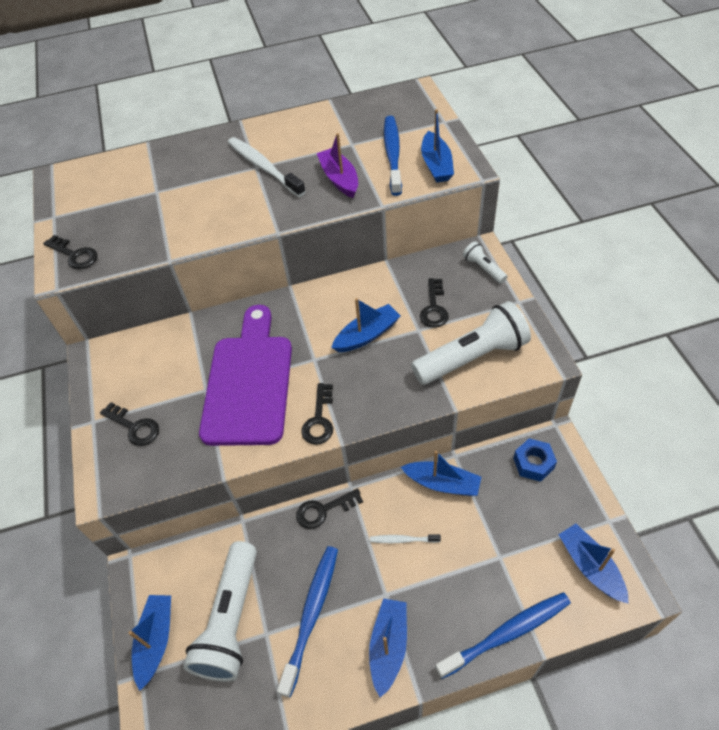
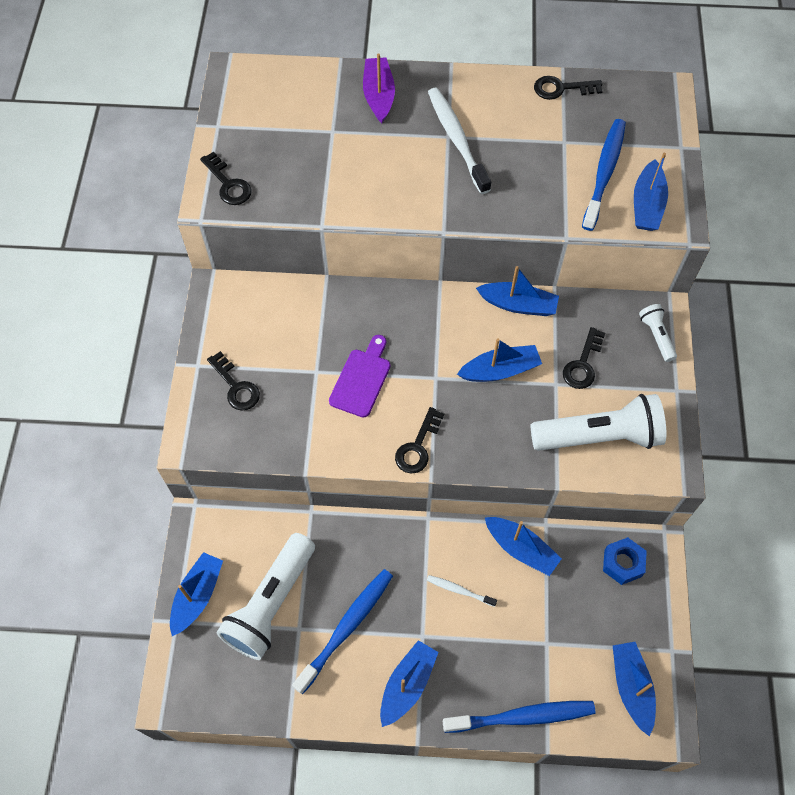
camera: 15 degrees right, 10 degrees up
(249, 382) = (361, 379): purple cutting board -> purple cutting board, size x0.51
(324, 510) = (393, 531): black key -> black key (561, 89)
(339, 179) = (533, 185): purple boat -> purple boat (378, 95)
(362, 282) = (518, 304): none -> blue boat

